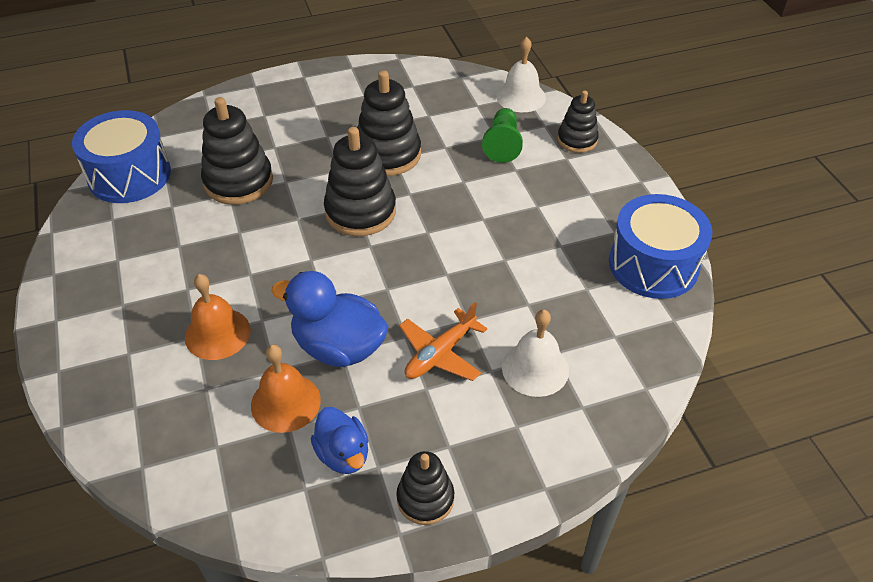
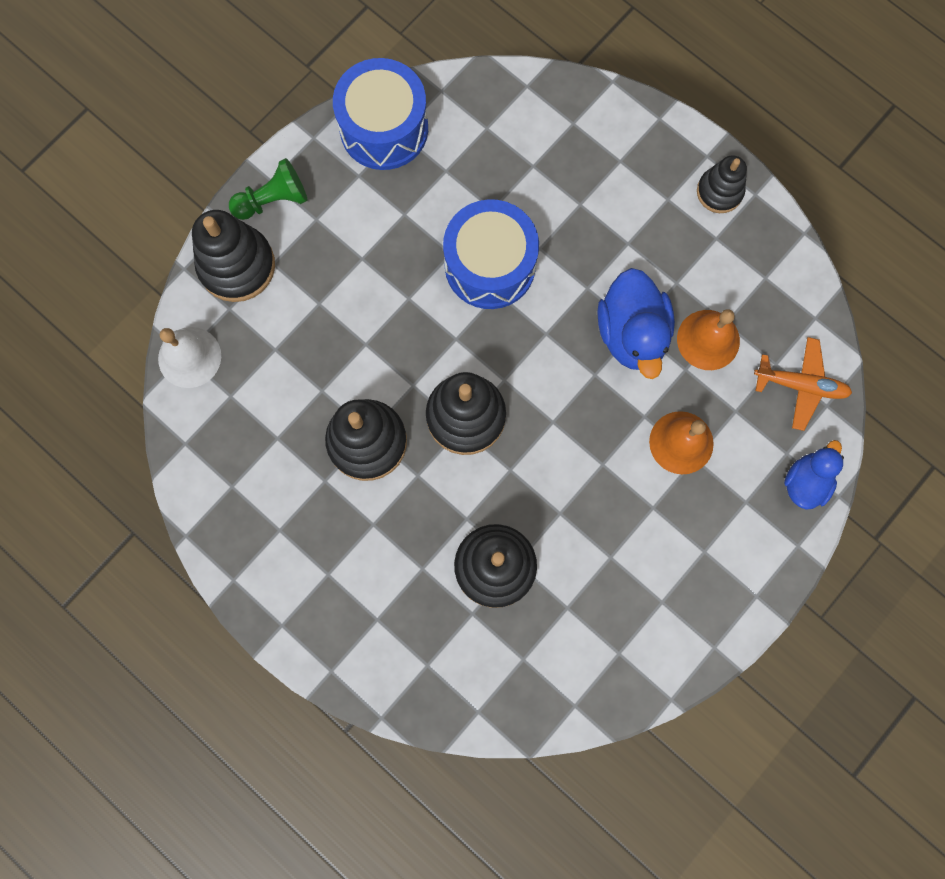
camera: 120 degrees left, 30 degrees up
(129, 175) = (553, 690): blue drum -> blue drum (490, 265)
(343, 454) = (722, 268): blue duck -> blue duck (805, 482)
(440, 354) = (588, 250): orange plane -> orange plane (800, 385)
(502, 144) = (285, 335): green pawn -> green pawn (273, 200)
(535, 368) = (558, 172): white bell -> none
(577, 140) = (237, 266): black stacking toy -> black stacking toy, size x1.63

